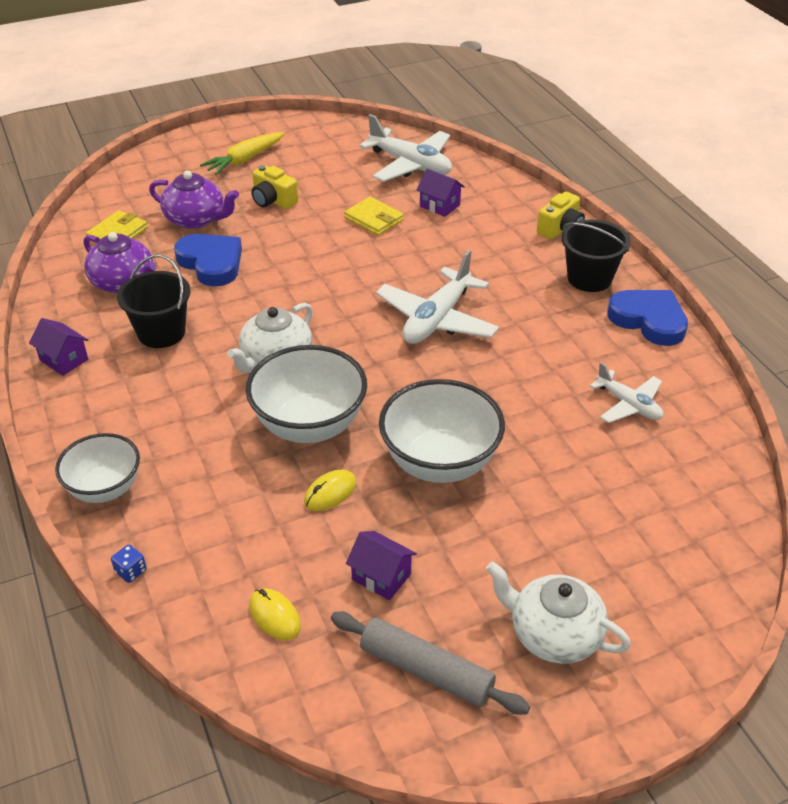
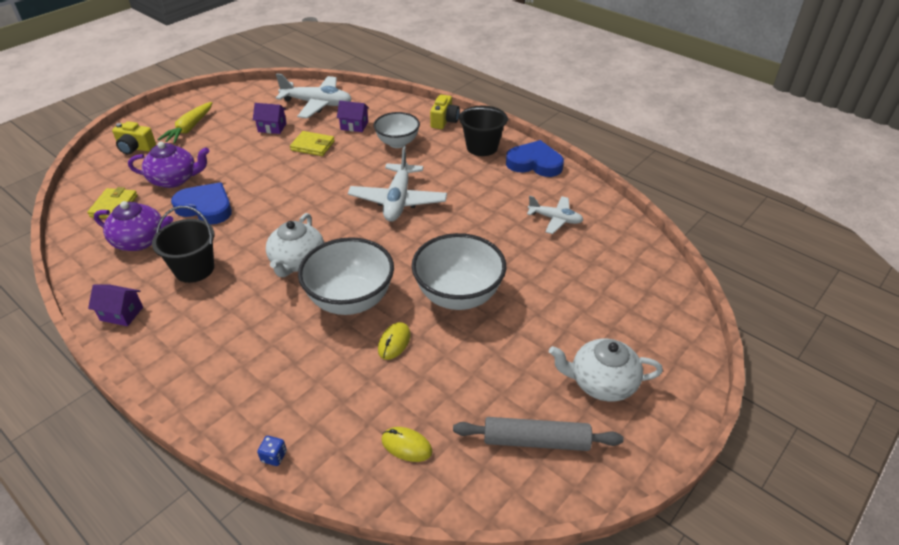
camera: 25 degrees left, 0 degrees up
(105, 489) = (215, 401): white bowl -> white bowl (397, 143)
(273, 200) = (229, 151): yellow camera -> yellow camera (135, 148)
(381, 577) = (466, 388): purple house -> purple house (272, 127)

